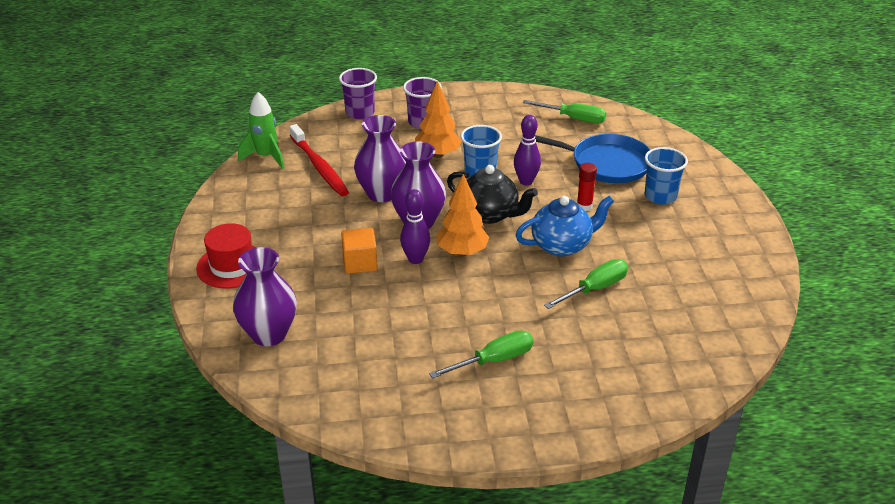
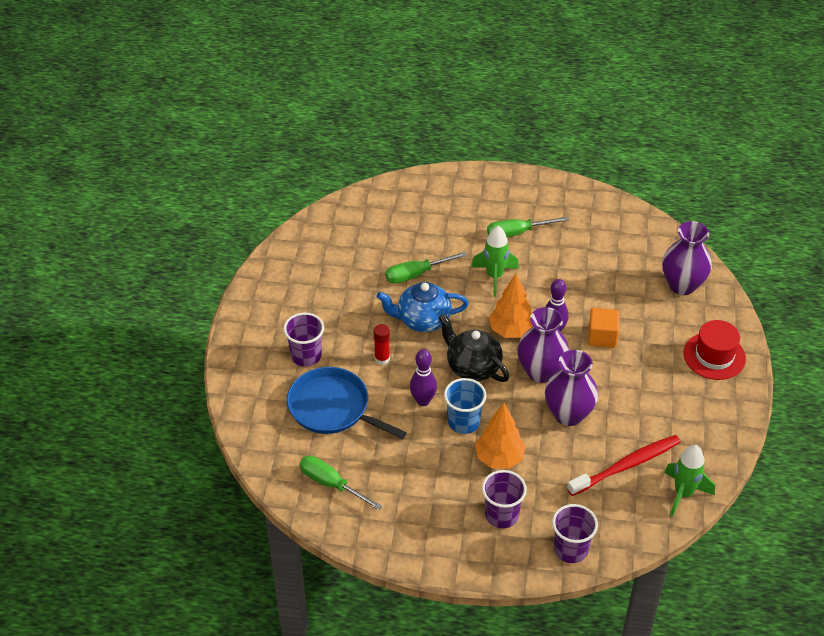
camera: 165 degrees left, 10 degrees up
(319, 167) = (627, 465): red toothbrush -> red toothbrush turned 75 degrees clockwise
(502, 303) = (494, 276): none -> green rocket
(660, 196) = (306, 356): blue cup -> purple cup

